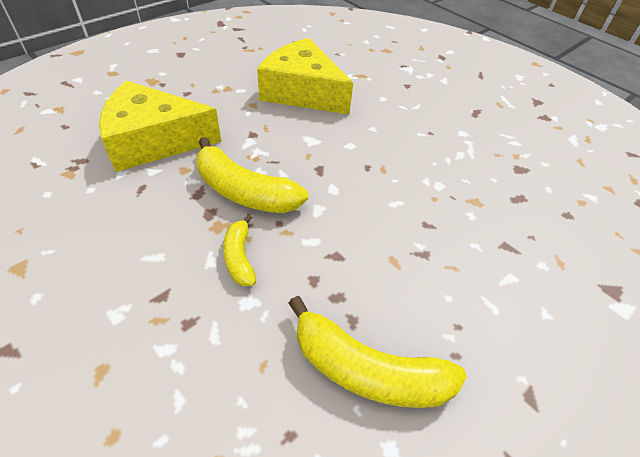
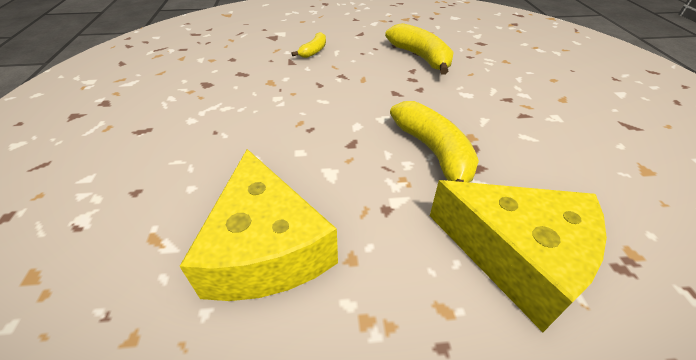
camera: 140 degrees left, 5 degrees down
(239, 257) = (461, 114): yellow banana -> yellow banana (313, 51)

